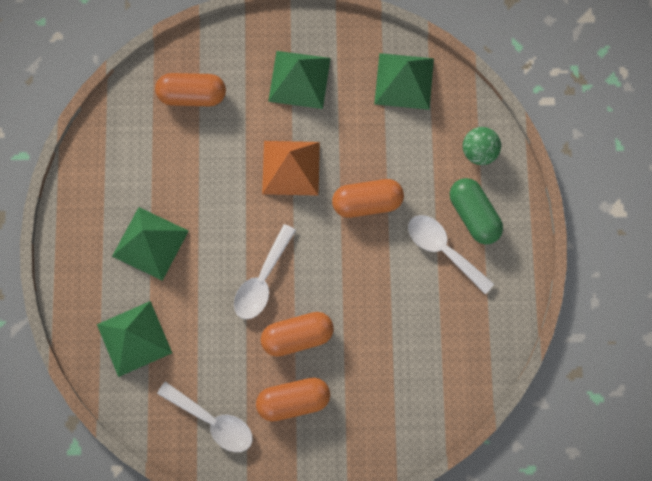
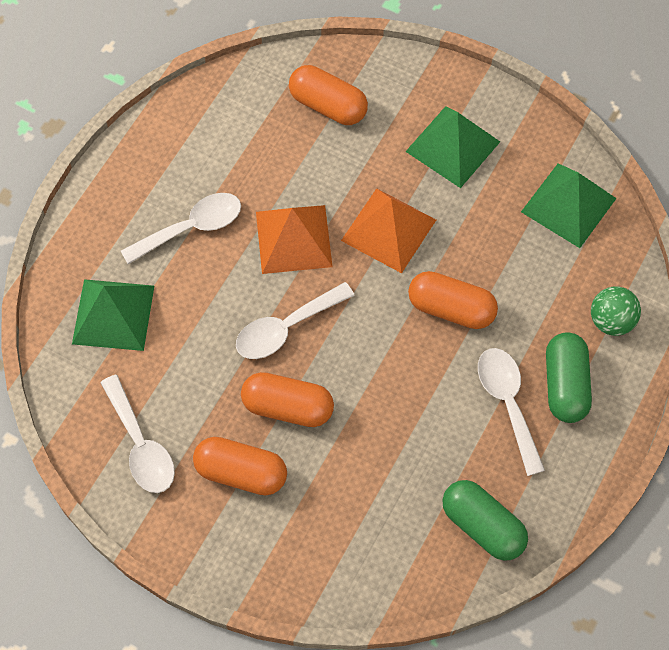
camera: 30 degrees right, 10 degrees down
(150, 243) = (191, 228): green pyramid -> white spoon
(228, 211) = (293, 239): none -> orange pyramid
(475, 345) = (482, 526): none -> green capsule

